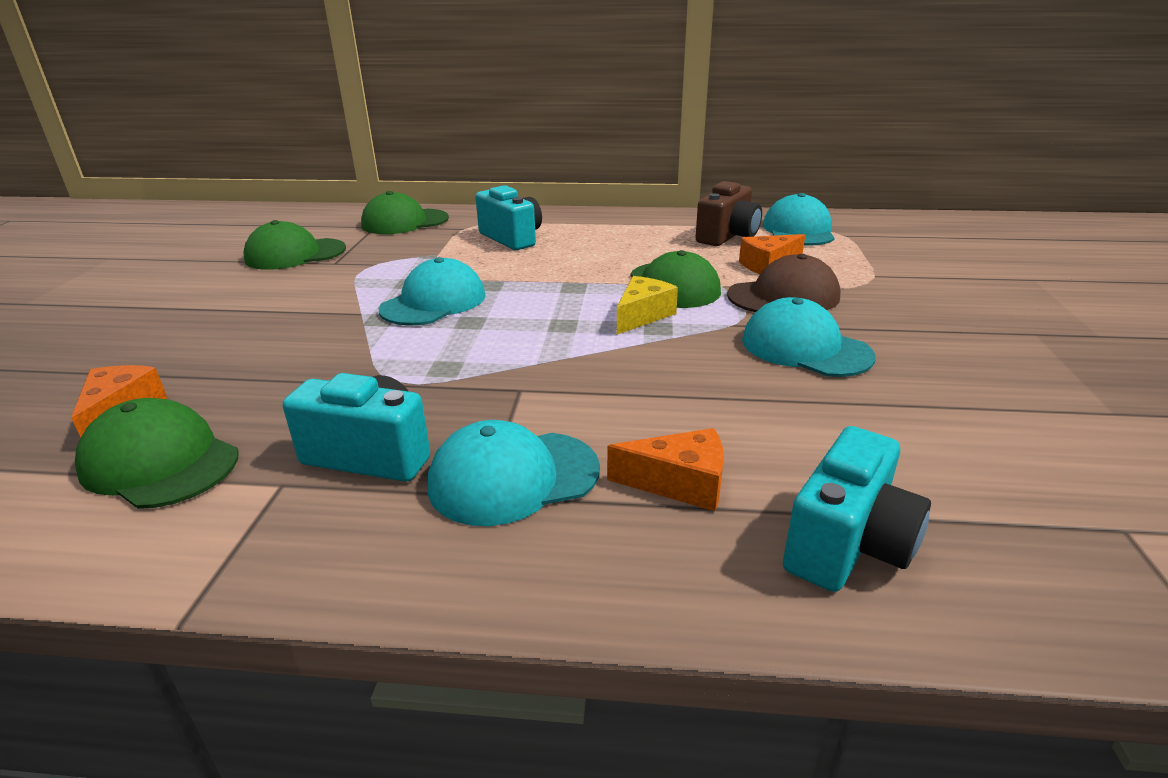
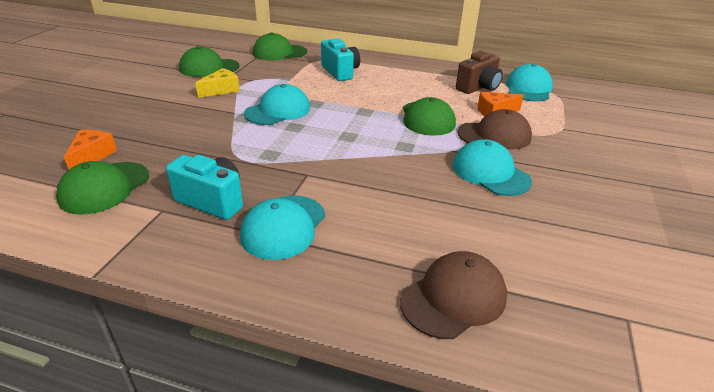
camera: 10 degrees right, 5 degrees up
(160, 462) = (105, 187): green cap -> green cap turned 105 degrees counterclockwise
(513, 477) = (283, 226): turquoise cap -> turquoise cap turned 60 degrees counterclockwise
(642, 315) = (398, 136): yellow cheese -> yellow cheese (221, 90)
(680, 483) = (374, 246): orange cheese -> none
(848, 545) = (453, 298): turquoise camera -> brown cap

